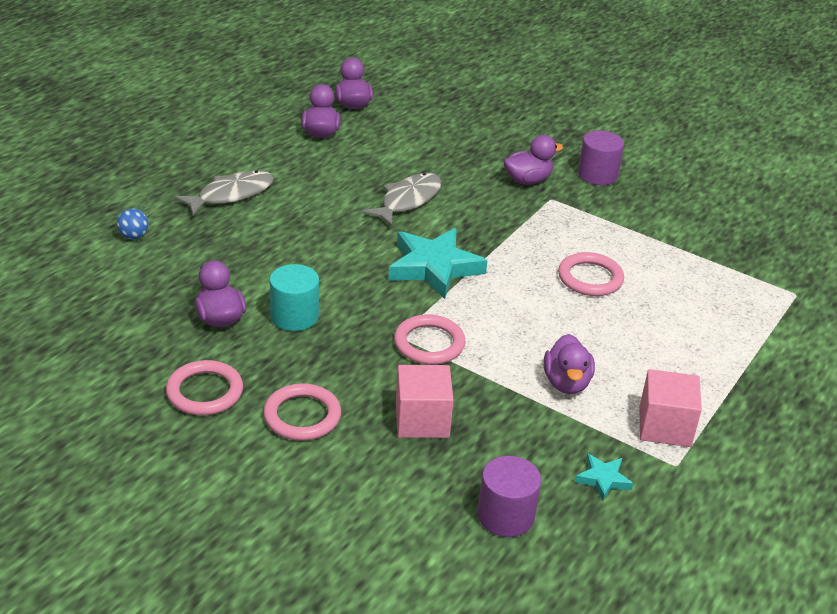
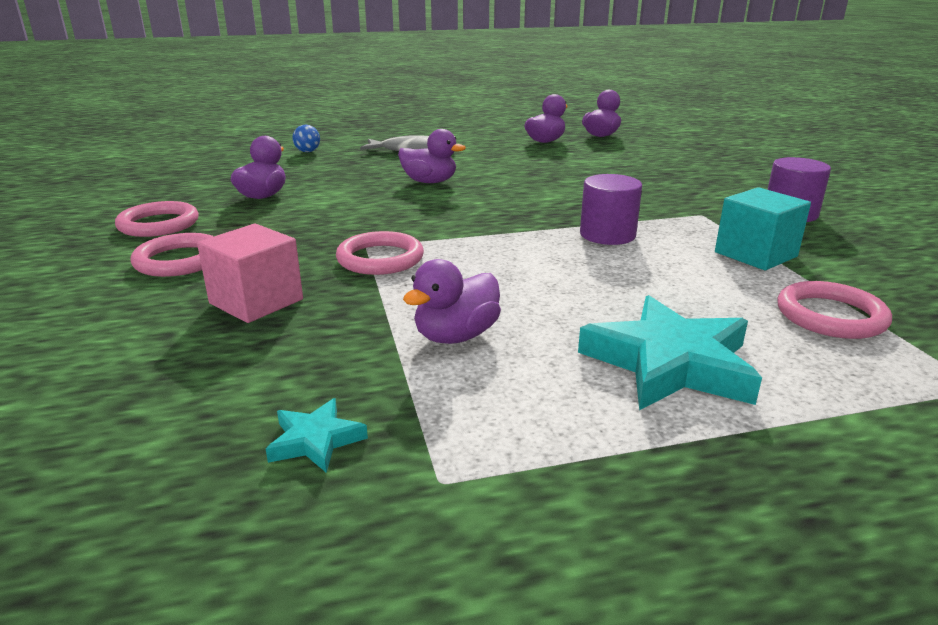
camera: 45 degrees right, 10 degrees down
(294, 316) = (313, 210): turquoise cylinder -> none
(408, 200) = (546, 183): grey fish -> none
(434, 267) = (489, 220): turquoise star -> turquoise star (670, 363)
(505, 516) = (145, 411): purple cylinder -> purple cylinder (607, 235)
(527, 180) = (695, 199): purple duck -> purple duck (429, 182)
(590, 278) = (647, 273): pink ring -> pink ring (830, 316)
(623, 231) = (755, 254): none -> turquoise cube
(665, 426) = (504, 431): pink cube -> none

